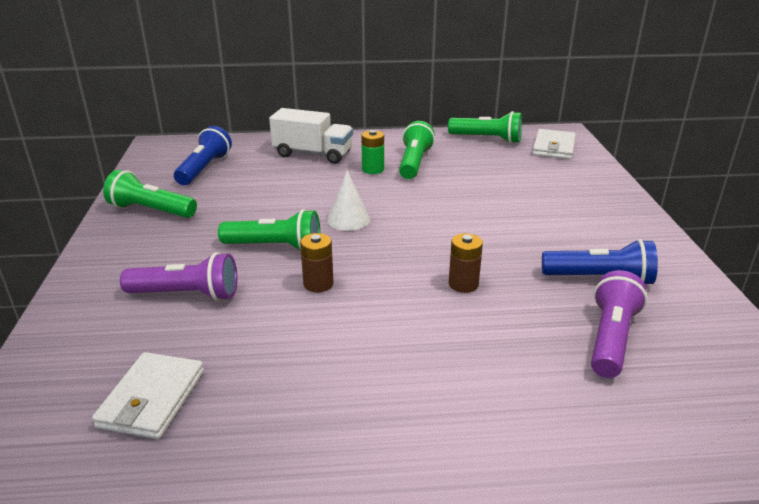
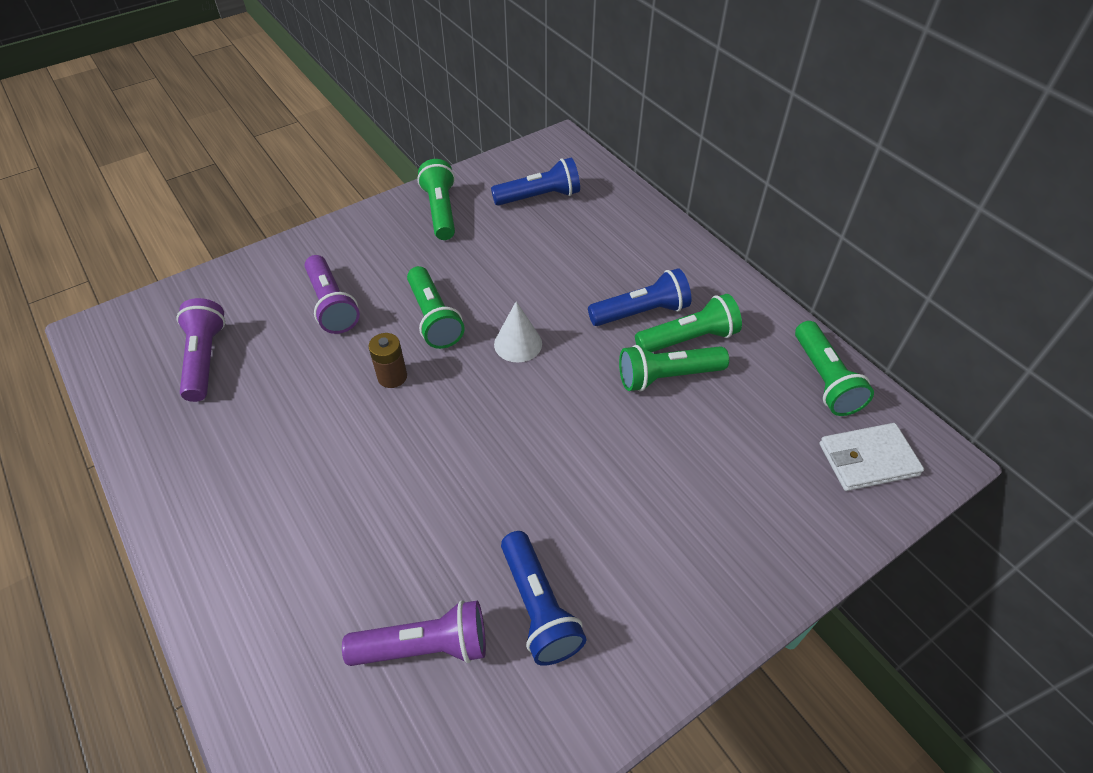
camera: 60 degrees right, 20 degrees up
(152, 399) = (205, 359): white wallet -> purple flashlight
(313, 154) = (636, 250): white truck -> none
(373, 169) = (641, 312): green battery -> blue flashlight
(439, 178) = (667, 376): none -> green flashlight
(463, 284) = (454, 484): brown battery -> none

